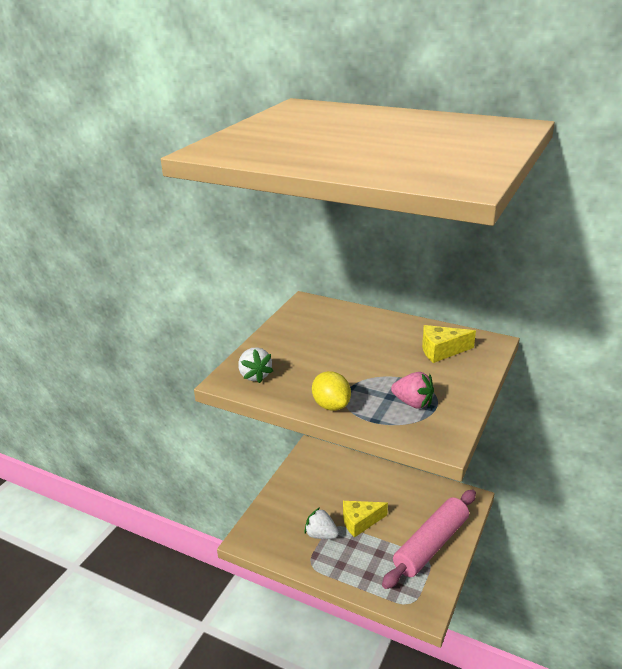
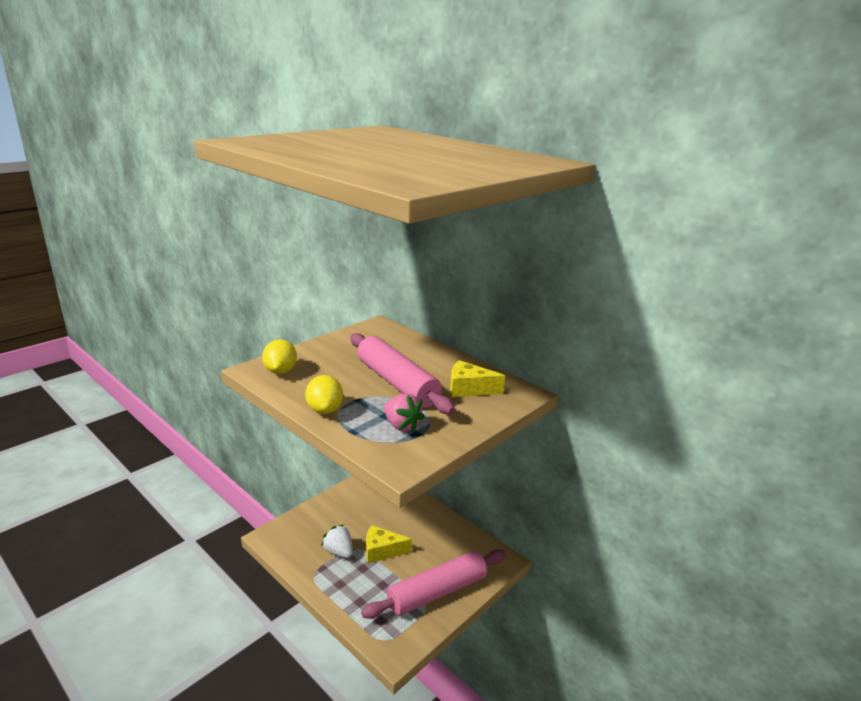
camera: 15 degrees right, 5 degrees down
(255, 375) = (280, 371): white strawberry -> yellow lemon
(374, 360) = (397, 383): none -> pink rolling pin

